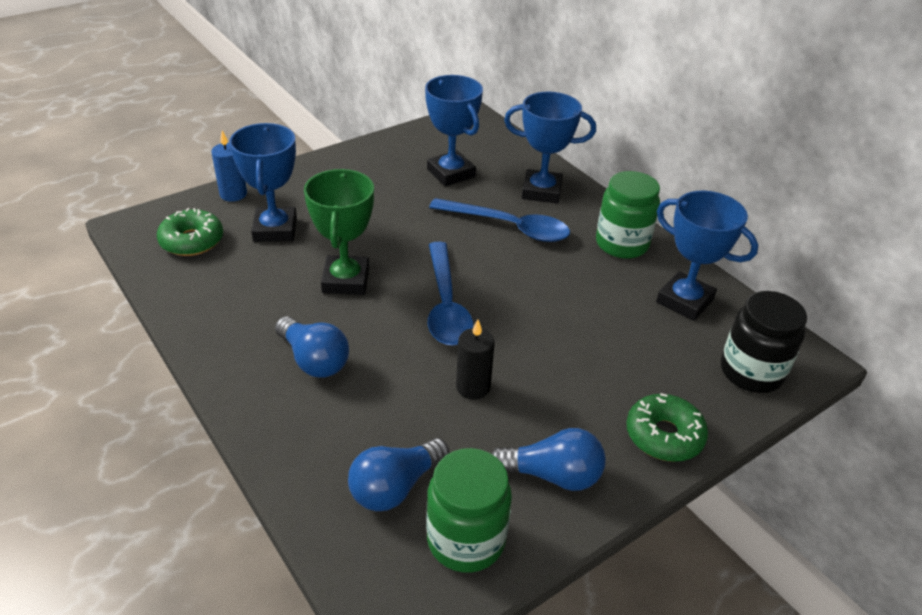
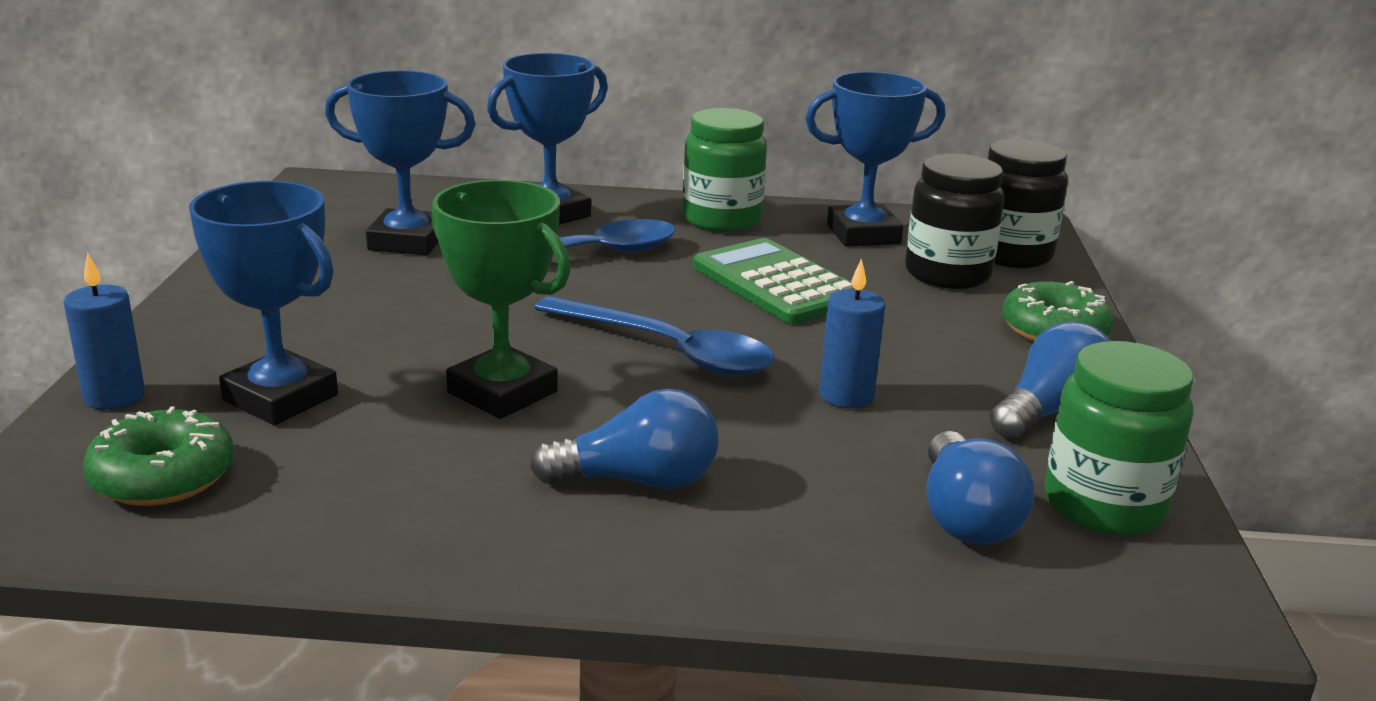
camera: 50 degrees left, 15 degrees down
(473, 387) = (846, 396): black candle -> blue candle
(570, 302) = (777, 284): none -> green calculator
(679, 358) = (947, 274): none -> black jar

